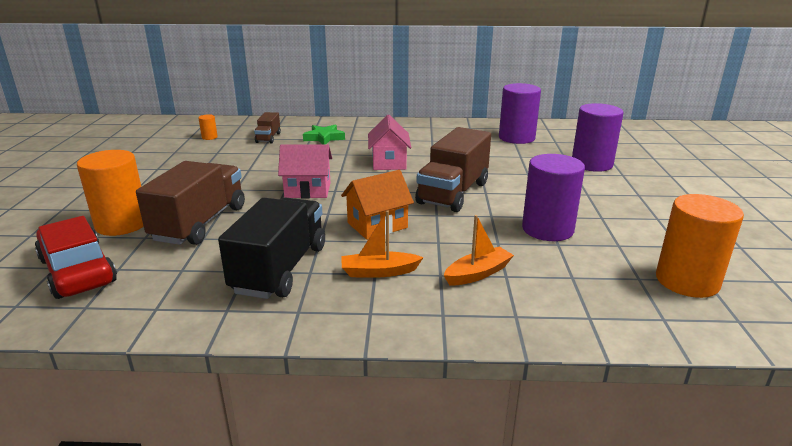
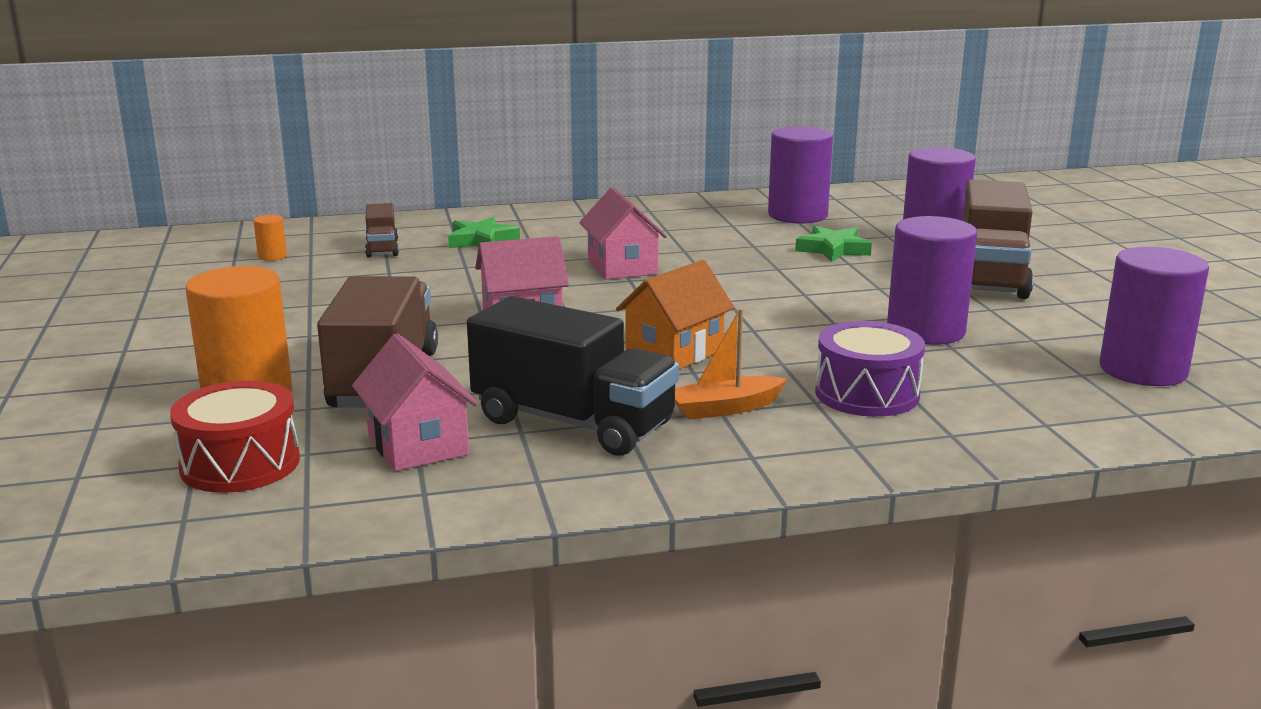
camera: 15 degrees left, 5 degrees down
(78, 271) = (240, 464): red car -> red drum
(181, 272) = (418, 445): none -> pink house
(280, 269) = (573, 422): black truck -> black truck turned 120 degrees clockwise
(453, 193) = (756, 299): brown truck -> brown truck (990, 277)
(478, 273) = (867, 394): orange boat -> purple drum
(524, 163) = (833, 249): none -> green star
(687, 281) = (1143, 370): orange cylinder -> purple cylinder

